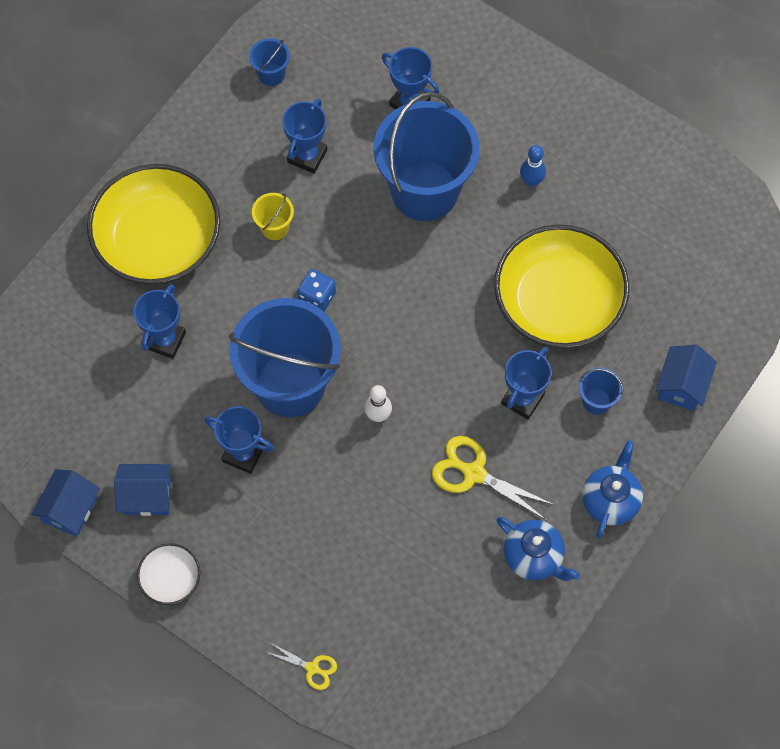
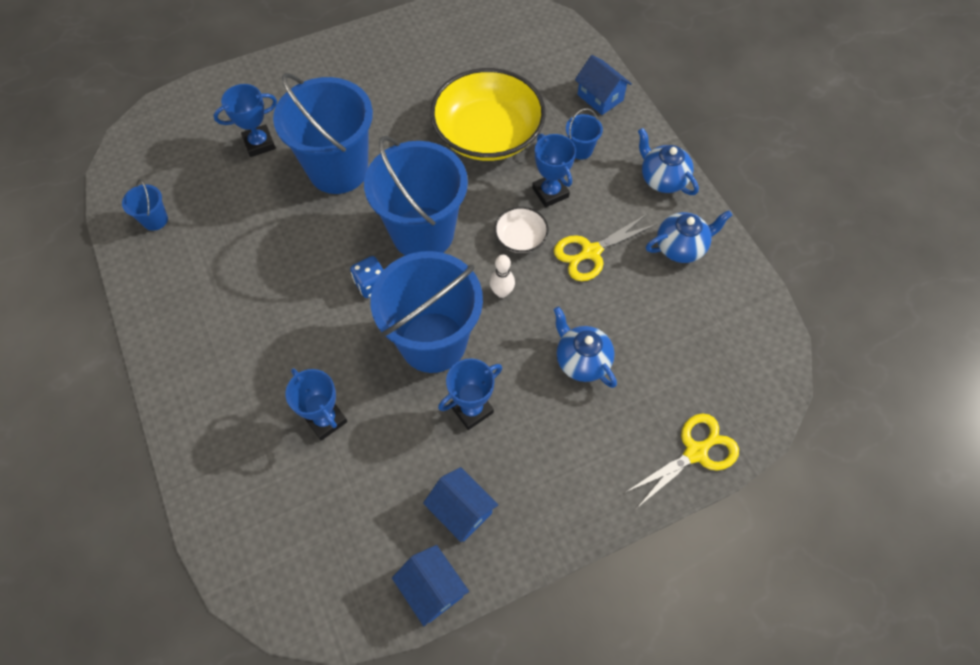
camera: 60 degrees left, 5 degrees down
(147, 496) = (461, 510): blue house -> blue house turned 75 degrees counterclockwise
(158, 240) = (229, 378): yellow bowl -> none
(170, 578) = (551, 530): white bowl -> white bowl (520, 238)
(274, 228) = (288, 284): yellow bucket -> none
(307, 156) = (246, 231): blue trophy -> none
(312, 668) = (695, 452): yellow scissors -> yellow scissors, size x1.78
(347, 523) = (581, 360): none -> blue teapot
(400, 309) = (423, 233): none -> blue bucket
(531, 181) = (382, 103): blue bowling pin -> none

